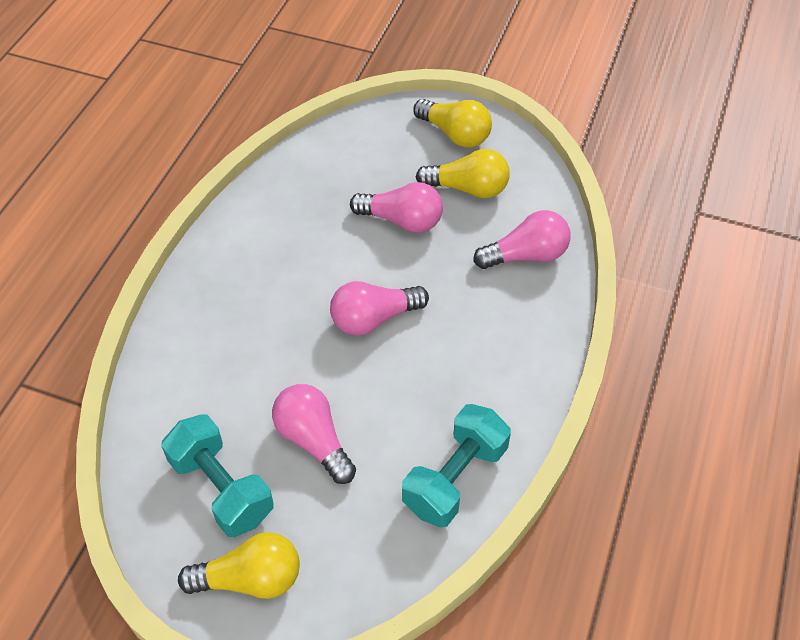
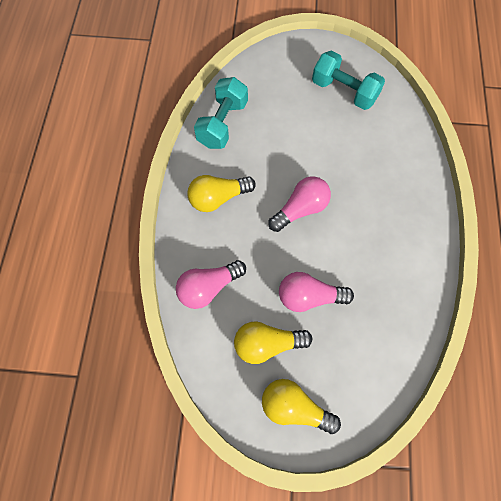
camera: 165 degrees right, 15 degrees up
(250, 579) = (309, 57): yellow light bulb -> yellow light bulb (218, 198)
(313, 440) = (307, 126): pink light bulb -> none

